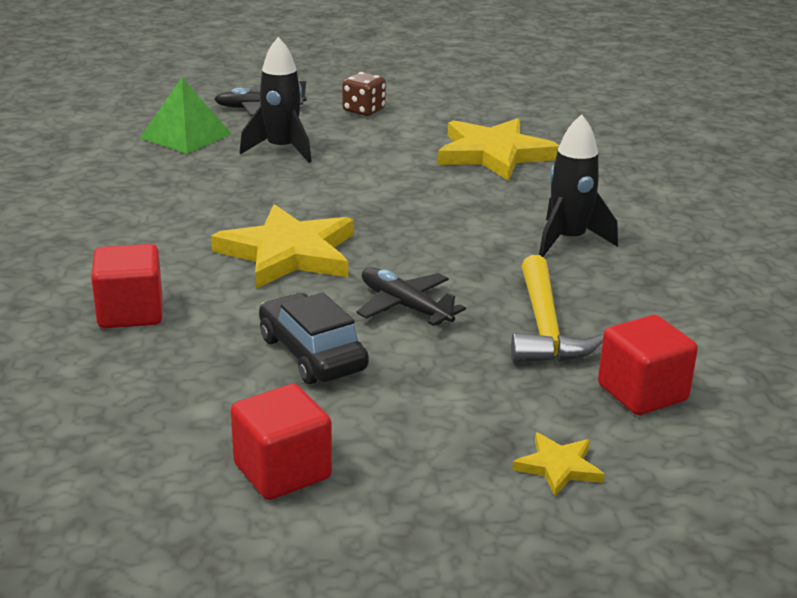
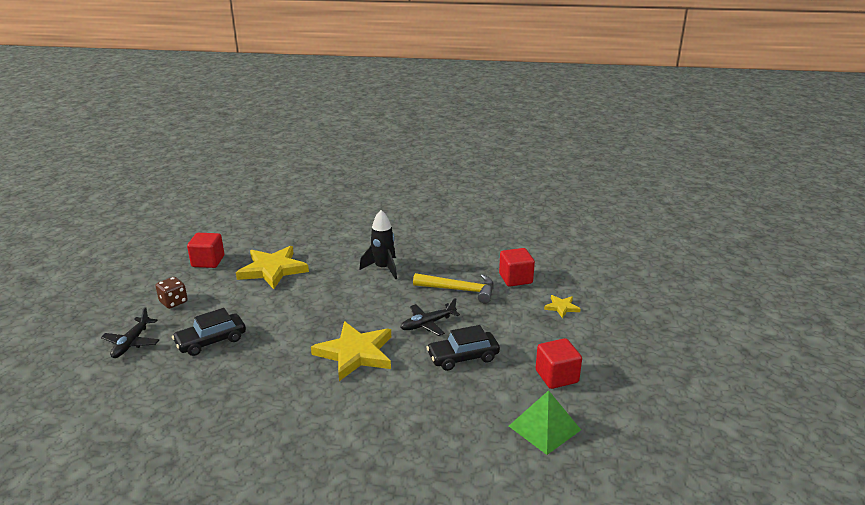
camera: 75 degrees left, 0 degrees up
(130, 313) = (400, 417): red cube -> red cube (208, 261)
(186, 136) = (154, 380): green pyramid -> green pyramid (544, 427)
(281, 150) = (211, 341): black rocket -> black car

